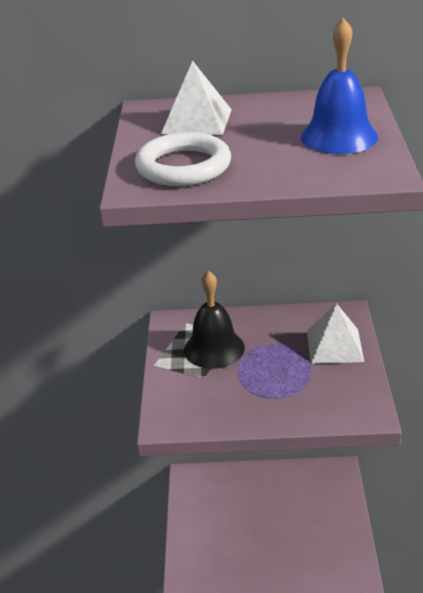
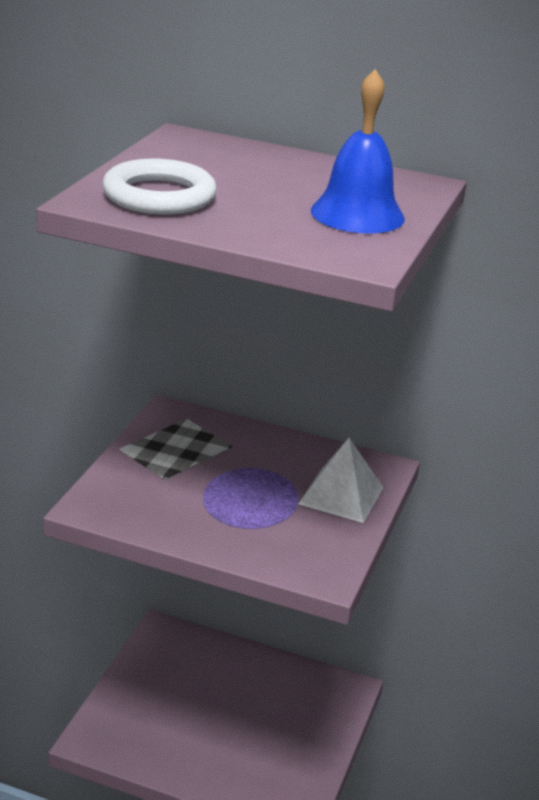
camera: 15 degrees right, 5 degrees down
(197, 121) = (220, 160): white pyramid -> none
(214, 348) = (198, 453): black bell -> none

